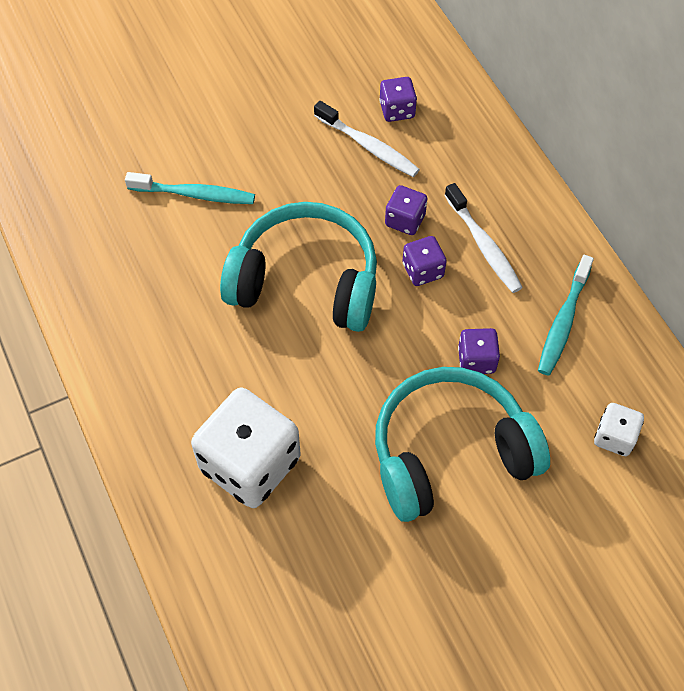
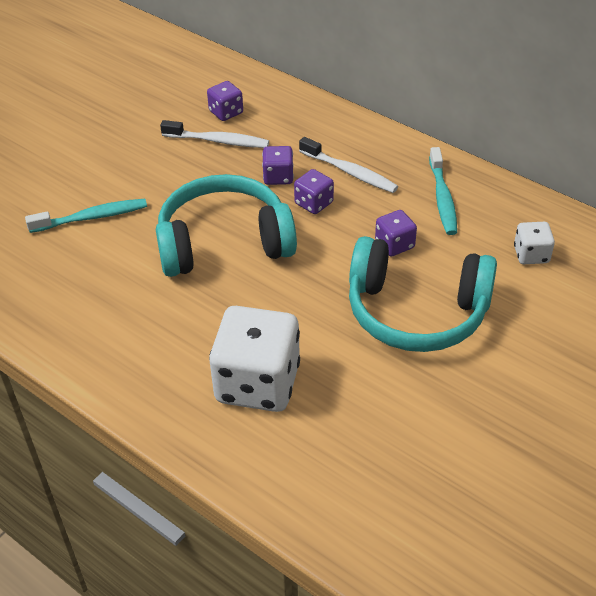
camera: 25 degrees left, 15 degrees down
(450, 453) = (416, 312): turquoise headphones -> turquoise headphones turned 120 degrees counterclockwise

